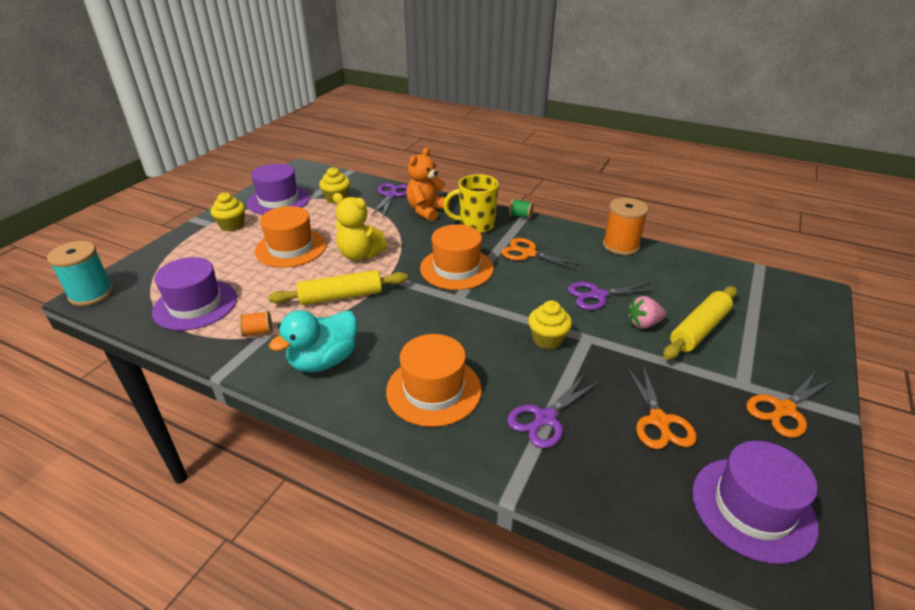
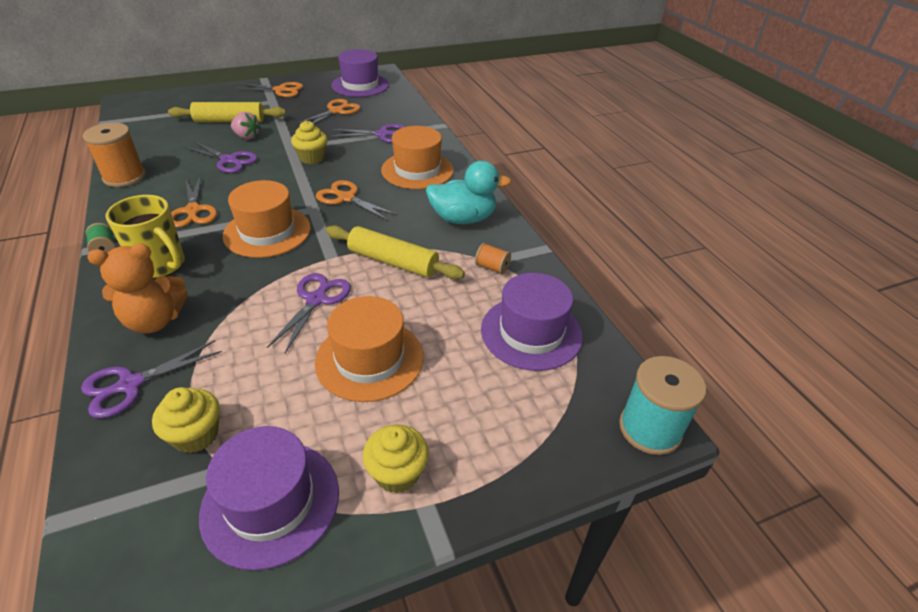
camera: 140 degrees left, 5 degrees up
(360, 255) = (316, 299): yellow teddy bear -> purple scissors
(449, 321) = (346, 198): none -> orange scissors

